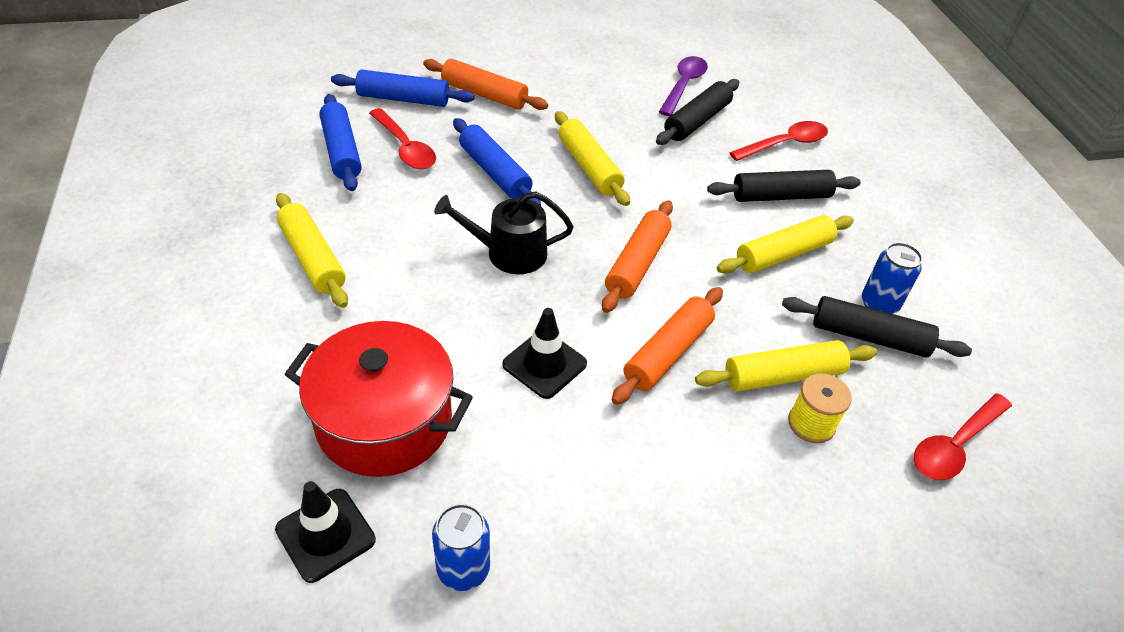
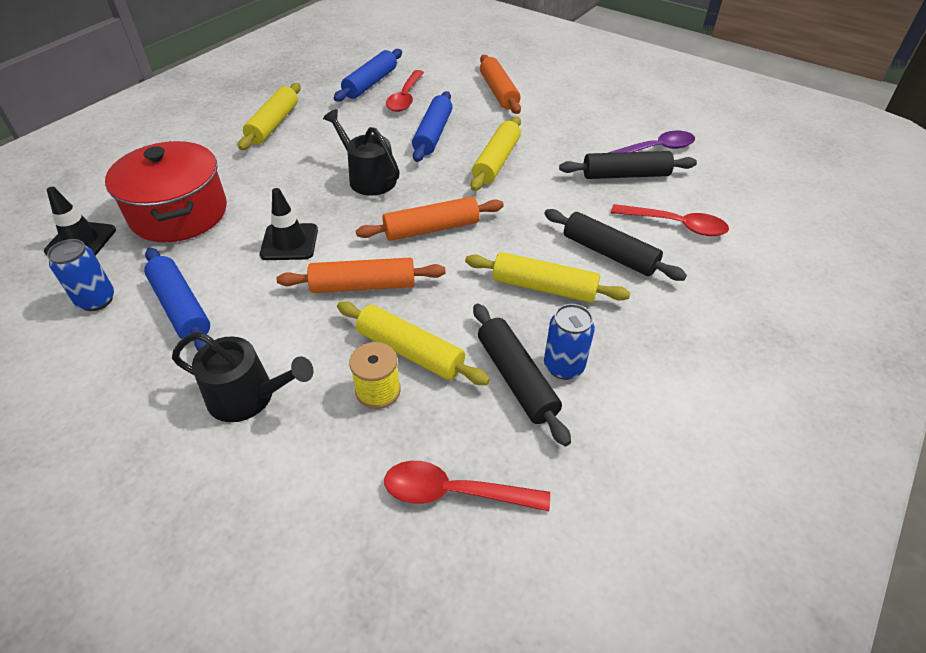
camera: 50 degrees right, 0 degrees up
(403, 99) = (446, 73): blue rolling pin -> blue rolling pin (181, 307)
(740, 515) = (248, 396): none -> black watering can

